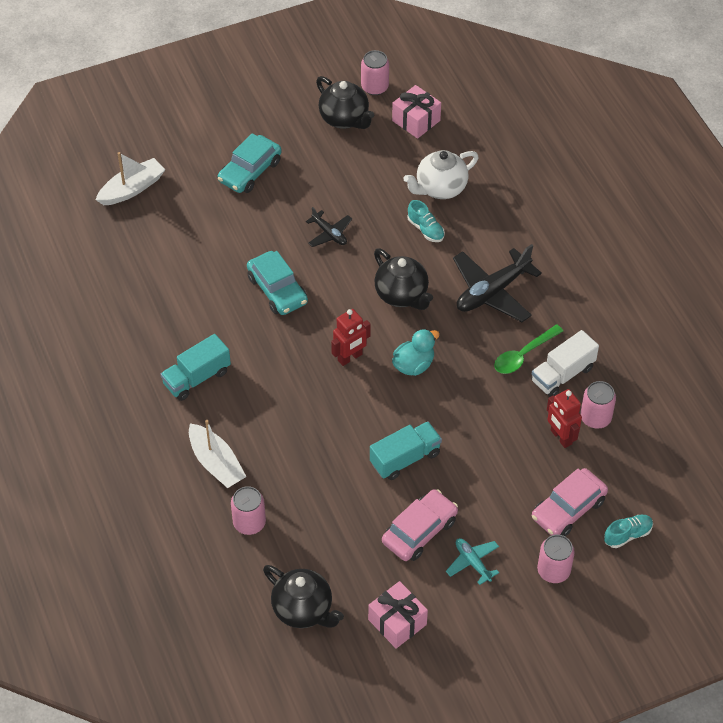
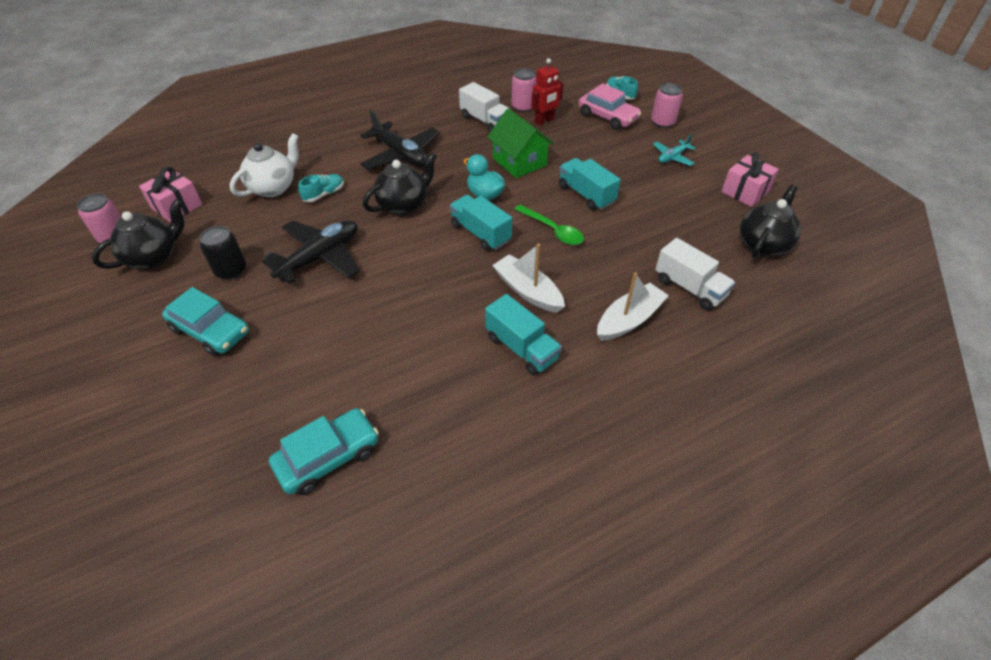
camera: 95 degrees left, 5 degrees down
(132, 189) = (208, 456): white boat -> white boat (528, 291)
(249, 523) = (689, 288): pink can -> white truck
(277, 290) = (395, 292): turquoise car -> turquoise car (328, 457)
(320, 173) = (231, 270): none -> black can
(329, 234) = (320, 258): black plane -> black plane, size x1.89
(350, 357) = (480, 233): red robot -> turquoise truck
(419, 531) = (655, 184): pink car -> none
(440, 188) = (273, 188): white teapot -> white teapot turned 105 degrees counterclockwise
(472, 402) = (519, 162): none -> green house
(523, 355) = (467, 139): green spoon -> green spoon (553, 230)

